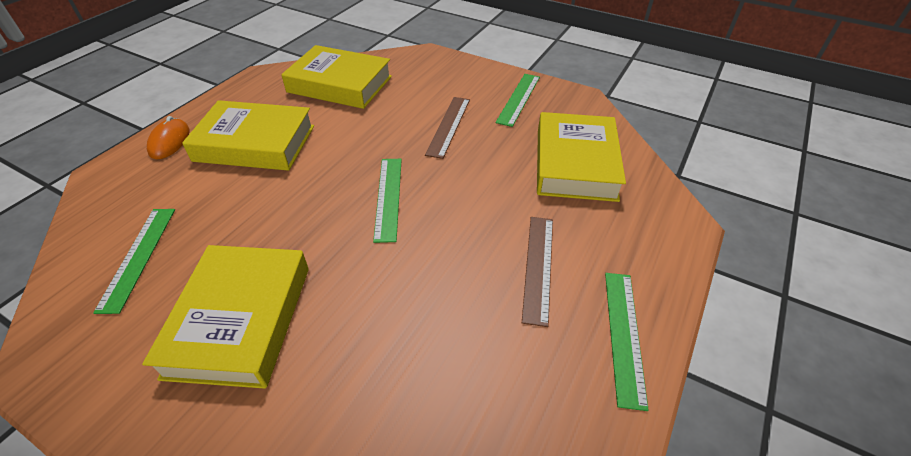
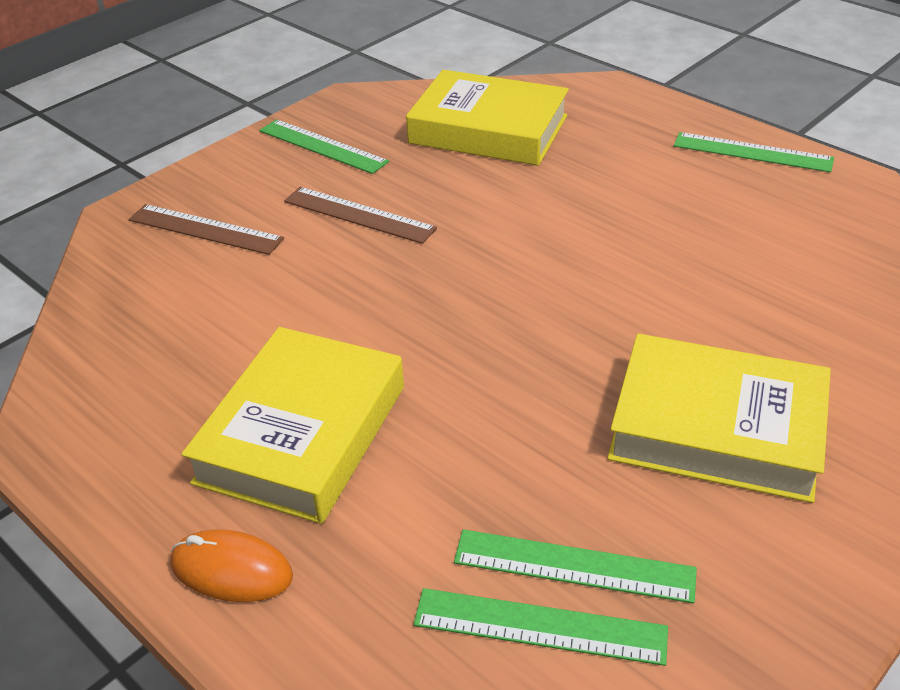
camera: 75 degrees left, 5 degrees down
(340, 84) = (159, 322): yellow book -> none
(388, 197) = (506, 284): green ruler -> green ruler (540, 626)
(538, 267) = (658, 184): brown ruler -> brown ruler (205, 229)

